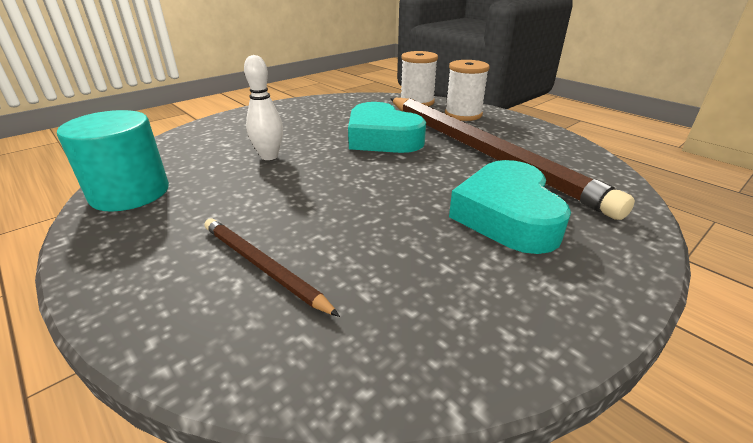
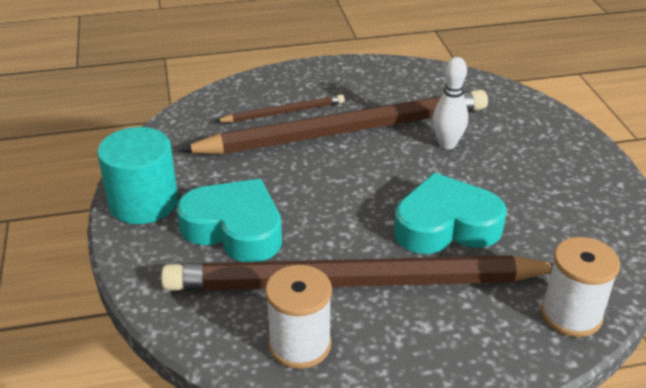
camera: 120 degrees right, 5 degrees up
(130, 193) = (423, 78): turquoise cylinder -> turquoise cylinder (143, 202)
(279, 208) = (345, 131): none -> brown pencil
(463, 114) = (485, 336): white spool -> white spool (300, 345)

